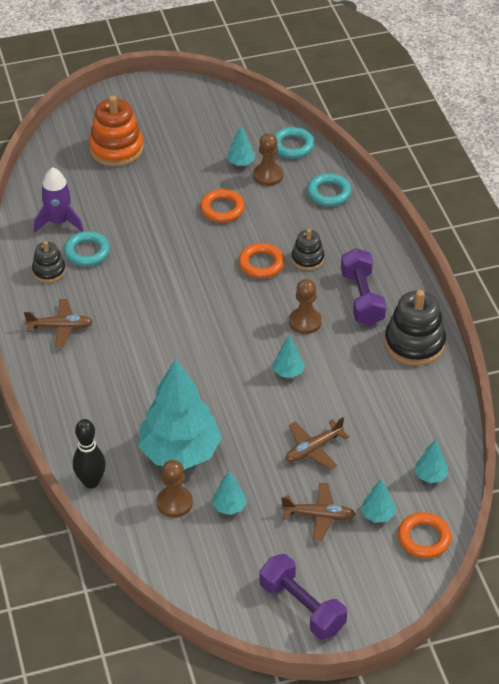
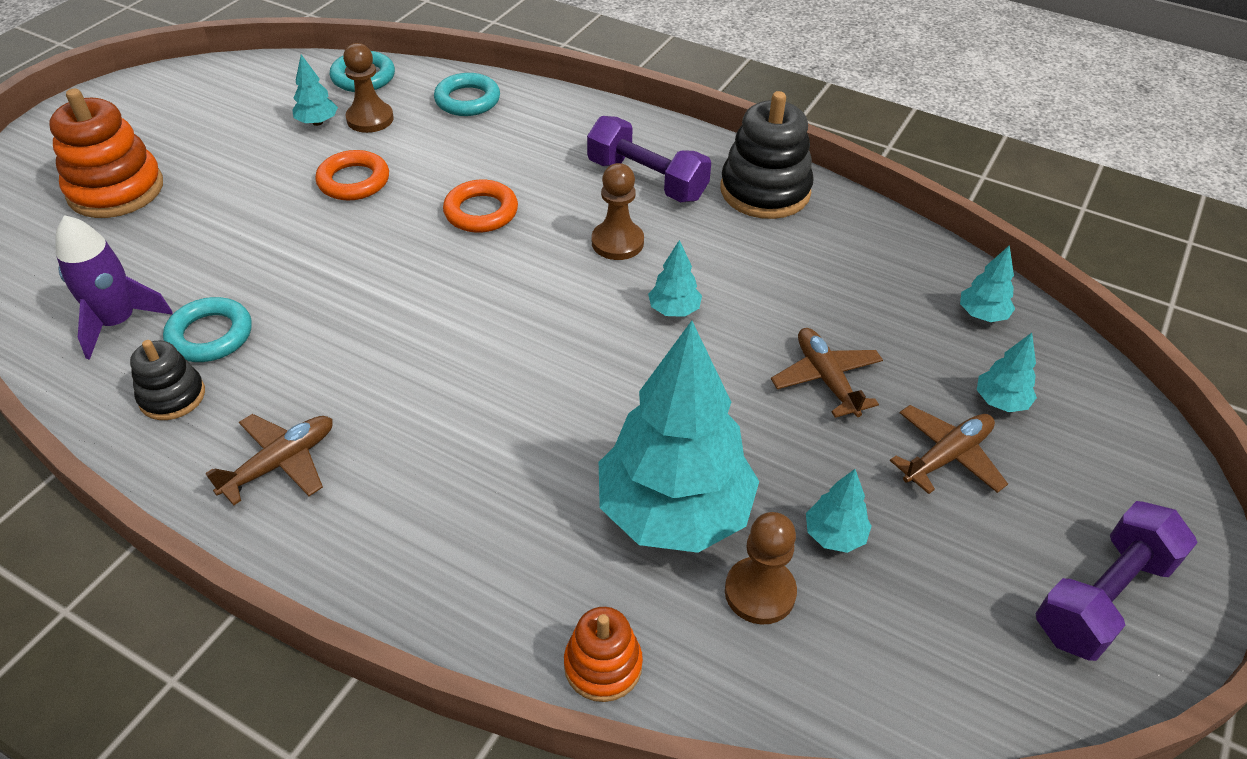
camera: 45 degrees left, 0 degrees up
(91, 482) = (603, 665): black bowling pin -> orange stacking toy
(302, 607) = (1103, 597): purple dumbbell -> purple dumbbell turned 45 degrees counterclockwise
(307, 259) = (530, 176): black stacking toy -> none
(313, 449) = (826, 379): brown plane -> brown plane turned 150 degrees clockwise
(424, 538) = (1081, 389): orange ring -> none

